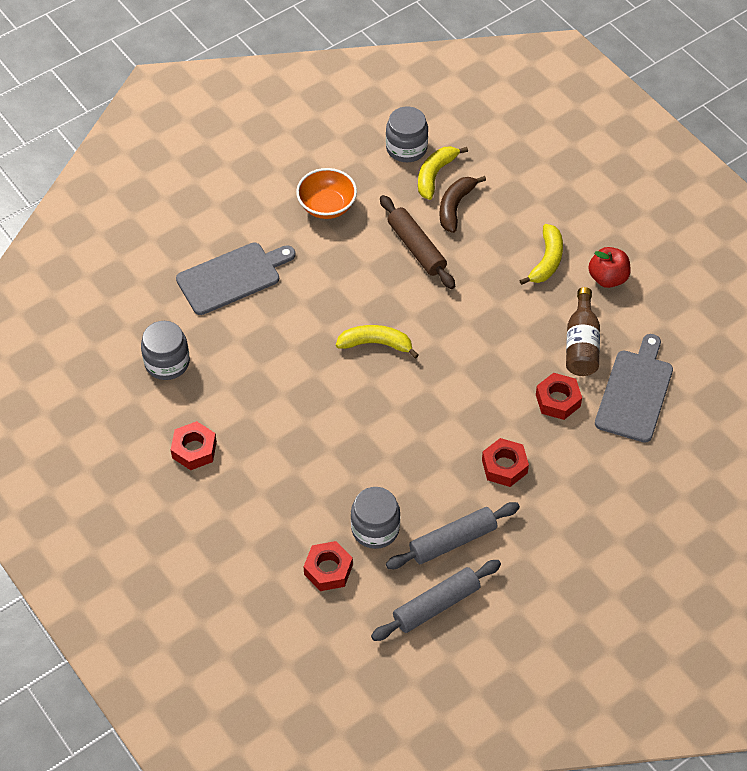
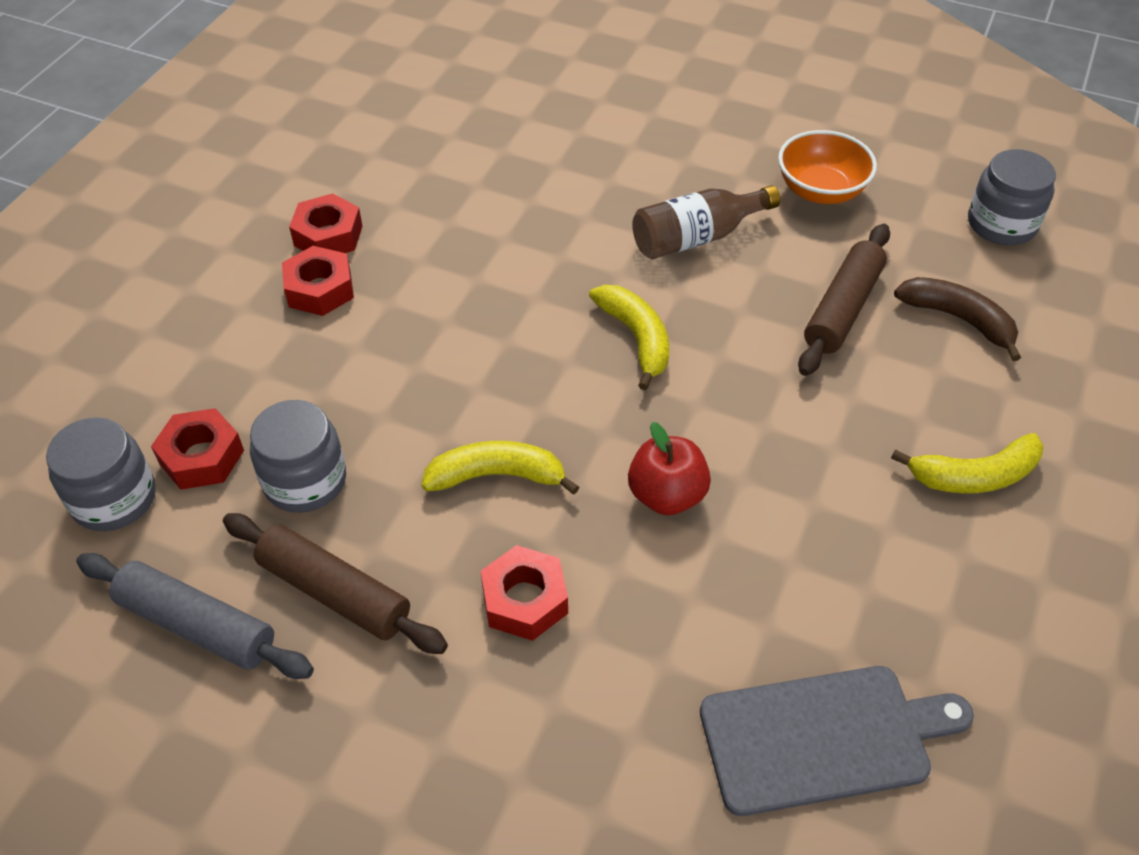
camera: 60 degrees right, 5 degrees down
(167, 362) = (447, 157): grey jar -> grey jar (114, 498)
(232, 277) = (625, 156): grey cutting board -> none
(435, 175) = (989, 273): yellow banana -> yellow banana (497, 476)
(453, 541) = (334, 592): grey rolling pin -> brown rolling pin
(455, 207) = (958, 319): brown banana -> brown banana turned 45 degrees clockwise
(558, 400) = (712, 619): red nut -> red nut (320, 289)
(581, 344) = (854, 602): brown bottle -> brown bottle (696, 237)
(607, 278) = (1024, 579): red apple -> red apple (666, 495)

